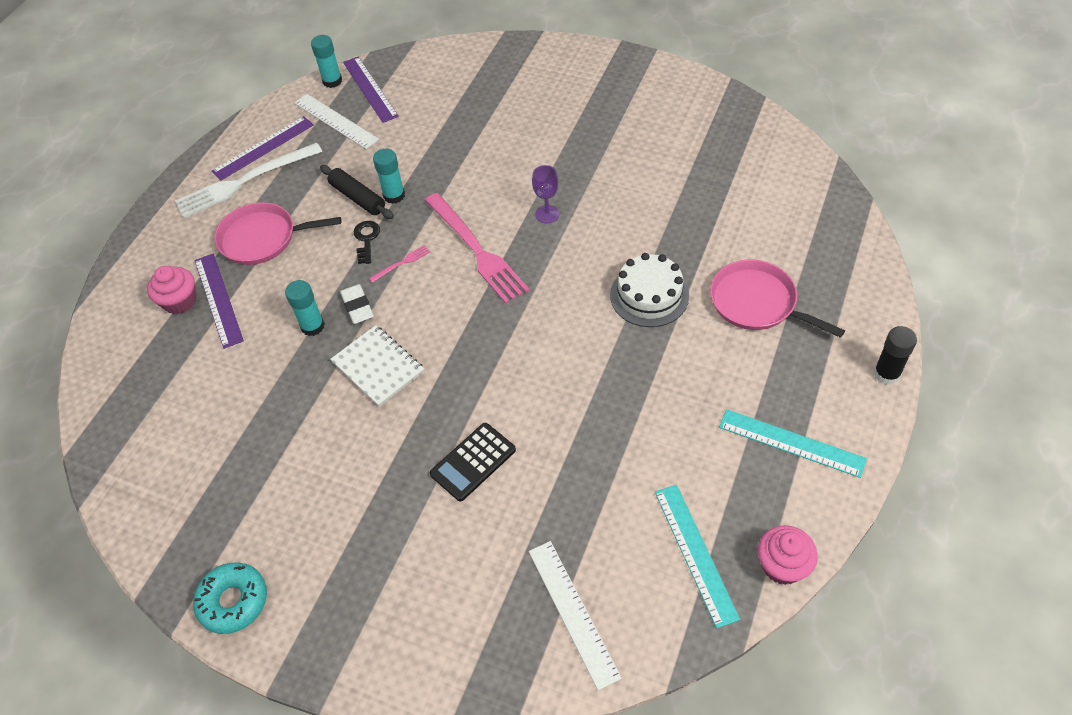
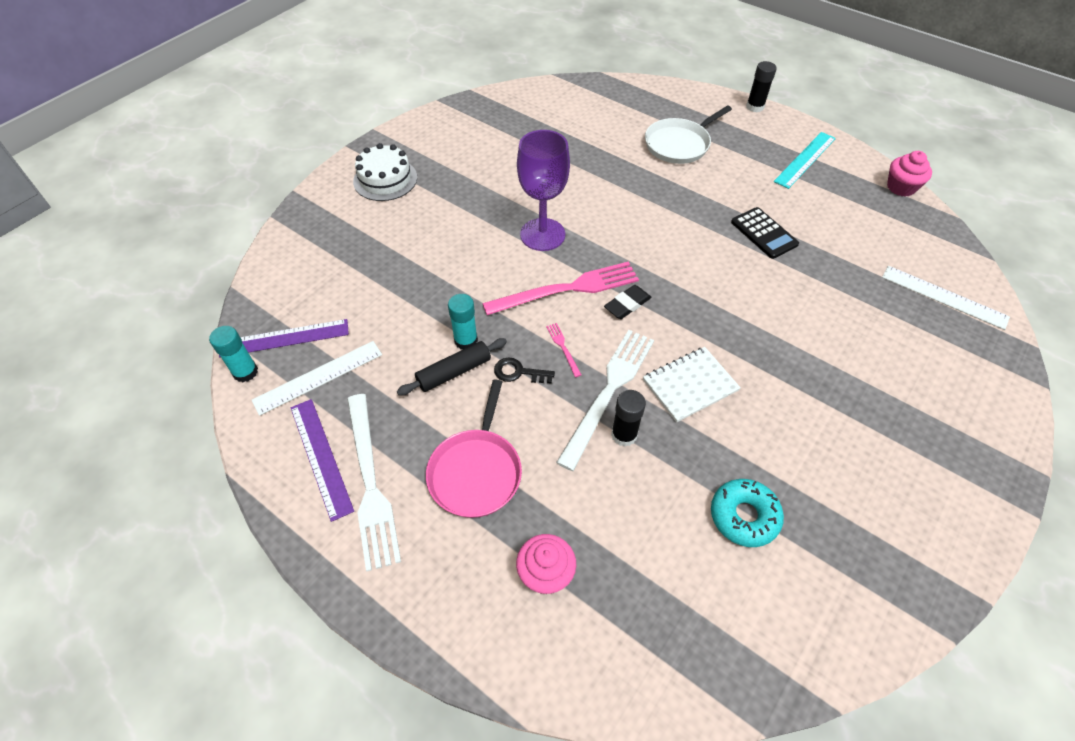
camera: 80 degrees left, 0 degrees up
(218, 299) = (557, 527): purple ruler -> none
(233, 601) = (951, 540): turquoise donut -> turquoise donut (744, 516)
(312, 326) = (624, 435): turquoise glue stick -> black glue stick
(357, 306) = (608, 392): white eraser -> white fork
(469, 300) = (627, 304): none -> black eraser
(473, 462) = (806, 332): black calculator -> black calculator (764, 233)
(547, 214) = (542, 234): purple goblet -> purple goblet, size x2.02
(572, 612) = (944, 297): white ruler -> white ruler turned 45 degrees clockwise
(649, 295) = (656, 195): white cake -> white cake (385, 179)
(695, 553) = (892, 224): turquoise ruler -> none
(757, 303) = (679, 144): pink pan -> white pan

